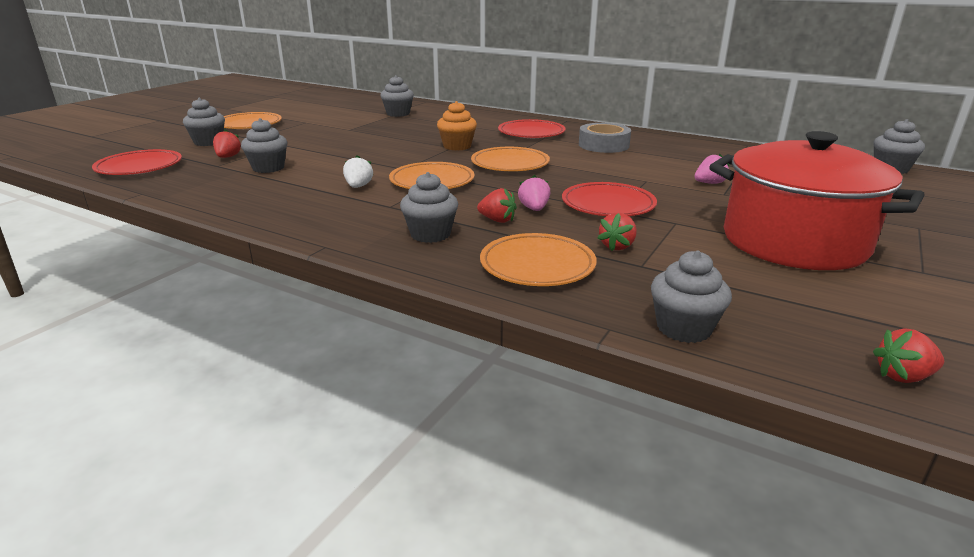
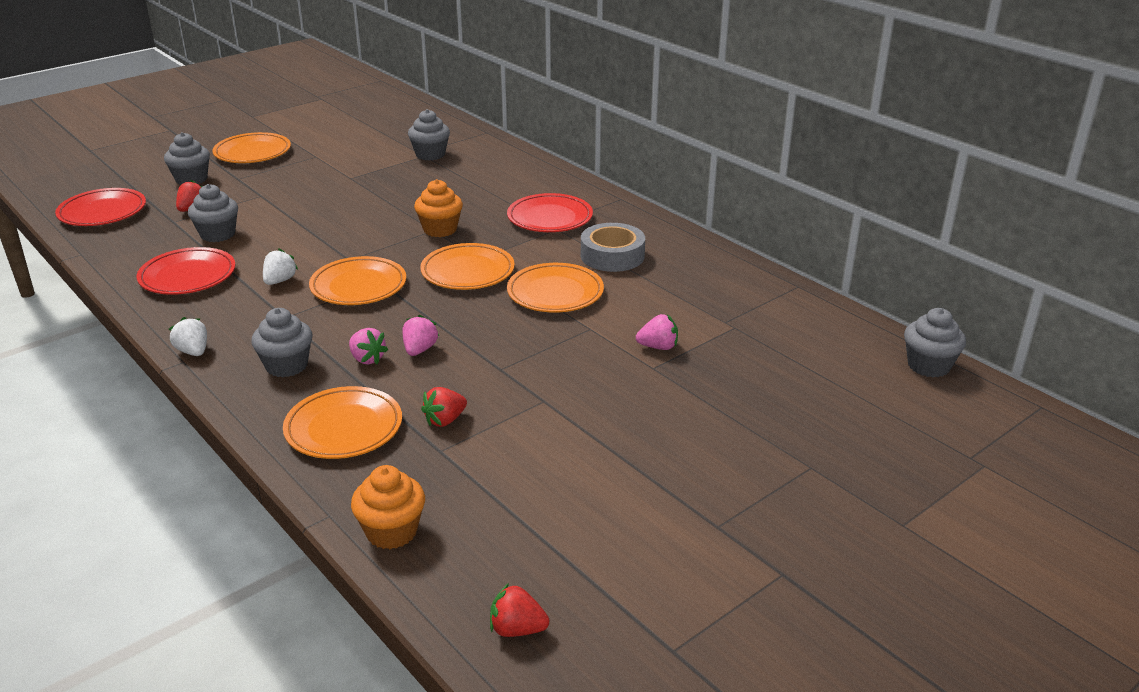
camera: 20 degrees right, 5 degrees up
(328, 238) = (193, 351): none -> white strawberry
(497, 220) = (367, 359): red strawberry -> pink strawberry
(592, 166) = (555, 293): none -> orange plate
(608, 205) = (502, 359): red plate -> red plate (188, 276)
(683, 328) = (392, 531): grey cupcake -> orange cupcake
(794, 242) = (634, 455): red pot -> none

